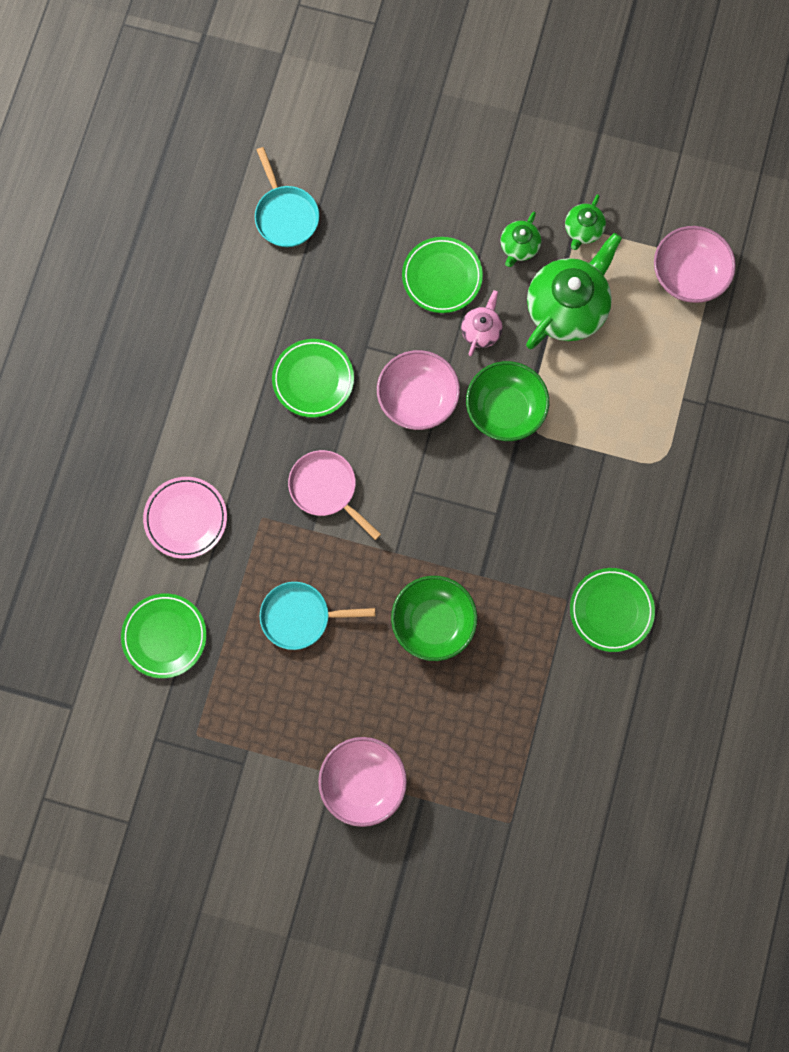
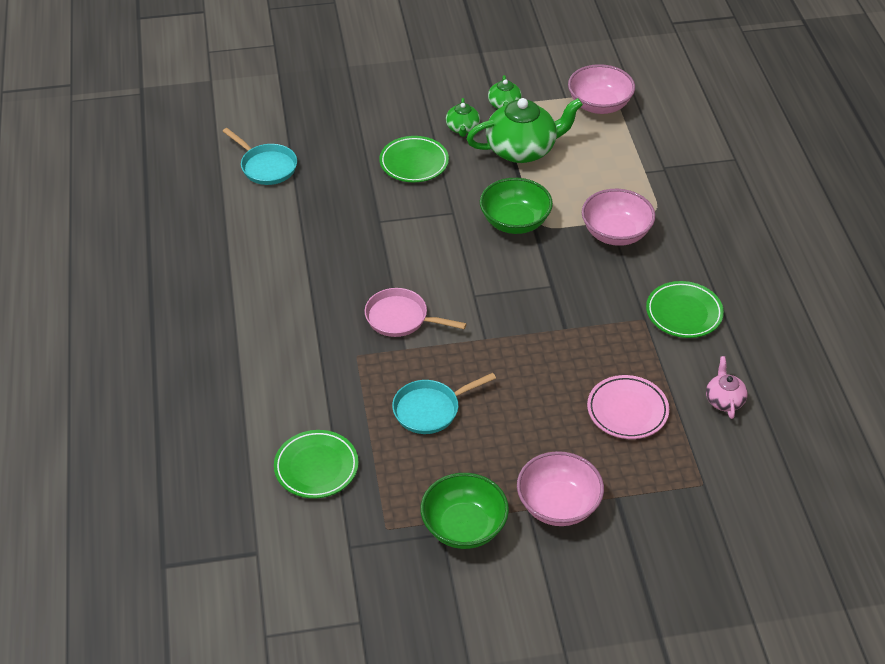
camera: 25 degrees left, 30 degrees down
(186, 518) = (290, 379): pink plate -> pink plate (627, 410)
(313, 380) = (348, 255): green plate -> none
(417, 399) = (441, 238): pink bowl -> pink bowl (616, 233)
(433, 622) = (546, 372): green bowl -> green bowl (464, 527)
(481, 331) = (465, 183): pink teapot -> pink teapot (724, 400)
(567, 307) = (522, 149): green teapot -> green teapot turned 60 degrees clockwise

